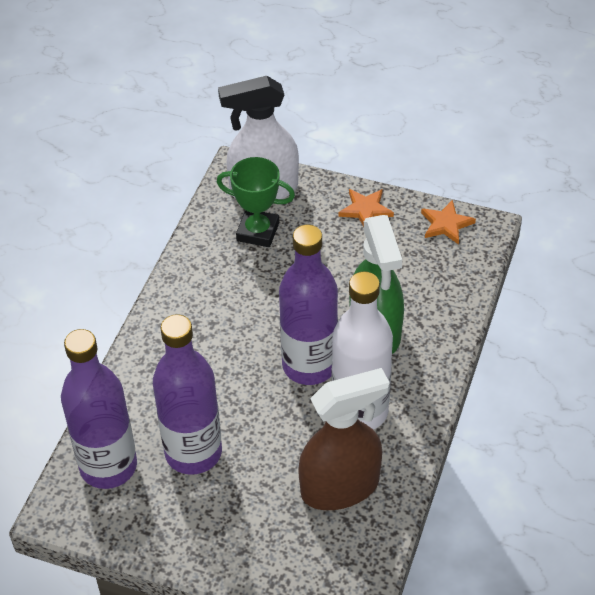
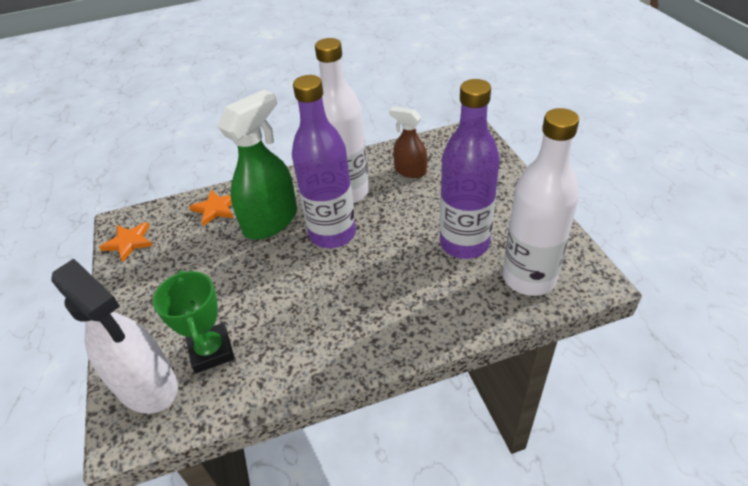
camera: 125 degrees left, 5 degrees down
(108, 466) = (529, 278): purple bottle -> white bottle
(340, 487) = (410, 171): brown spray bottle -> brown spray bottle, size x0.57
(366, 210) = (137, 295): orange star -> orange star (215, 209)

